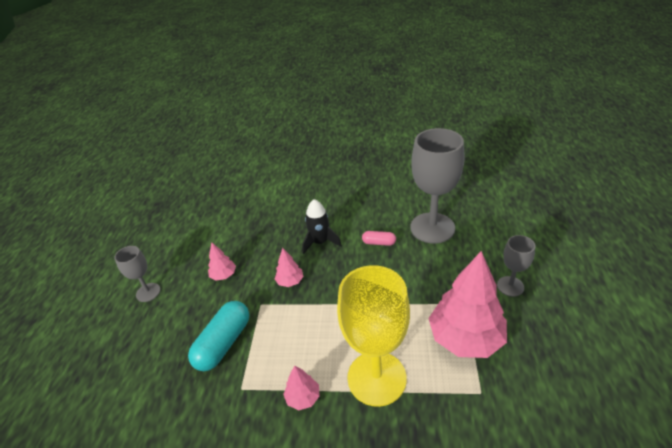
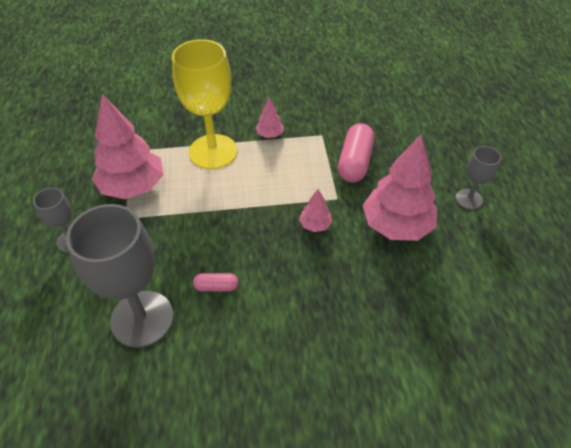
camera: 165 degrees right, 10 degrees up
(223, 343) = (355, 162): turquoise capsule -> pink capsule
(224, 275) = (396, 225): pink tree -> pink tree, size x2.22
(320, 242) = (295, 281): black rocket -> none

